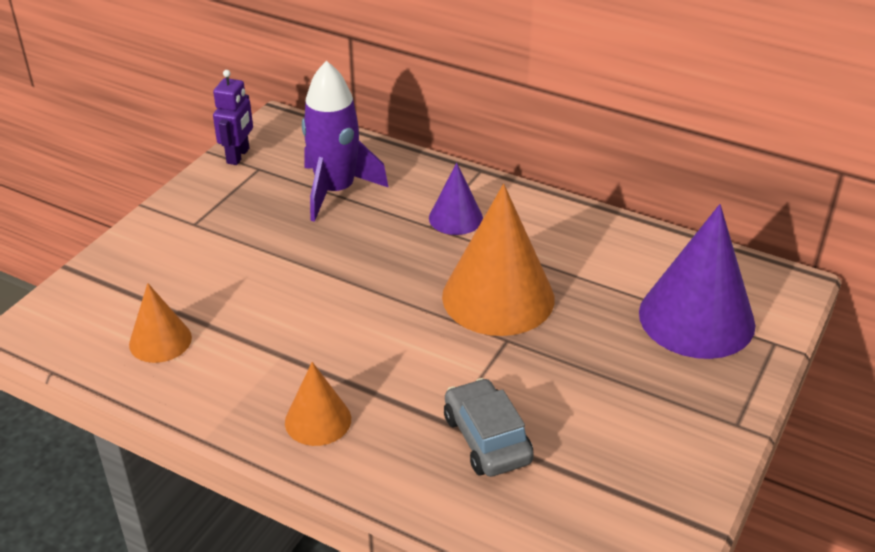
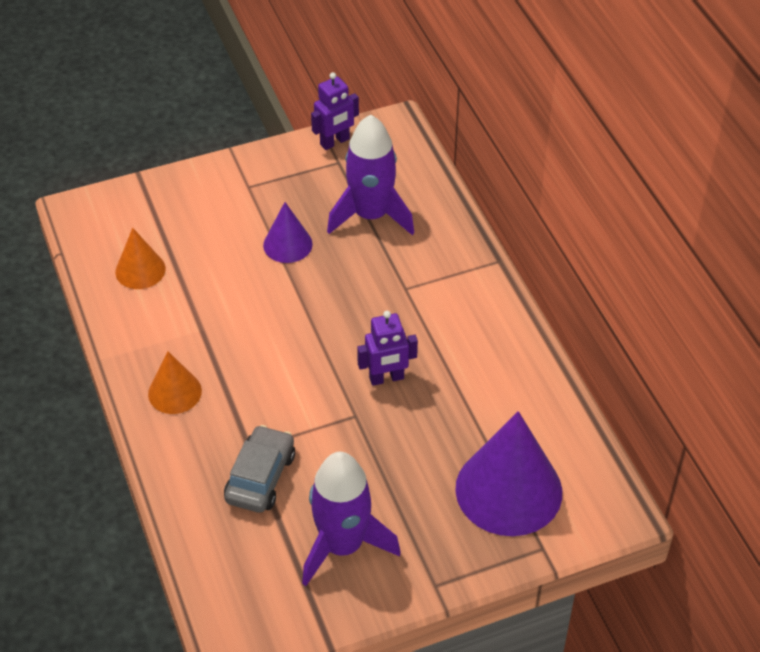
camera: 40 degrees right, 10 degrees up
(455, 218) = (431, 293): purple cone -> purple cone (287, 244)
(498, 297) = (386, 378): orange cone -> purple robot
(627, 445) = (343, 545): none -> purple rocket

